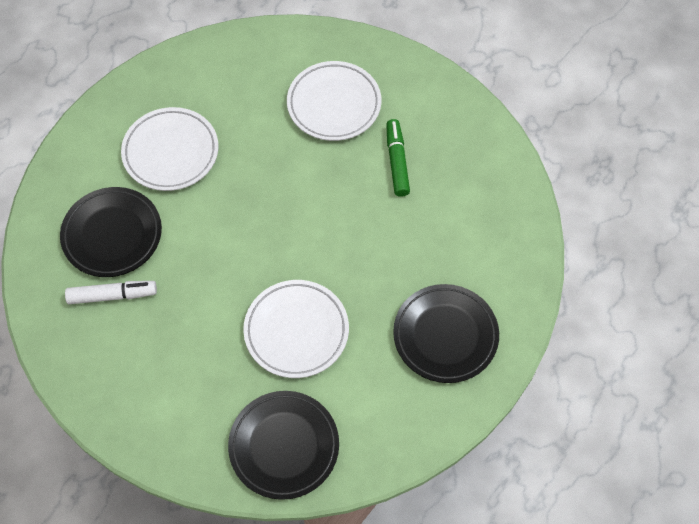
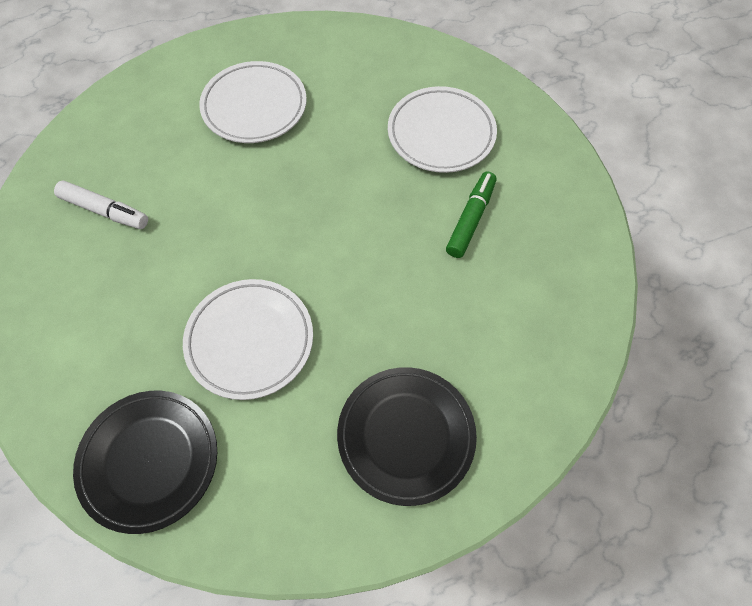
camera: 30 degrees right, 0 degrees up
(112, 235) = (147, 155): black plate -> none

